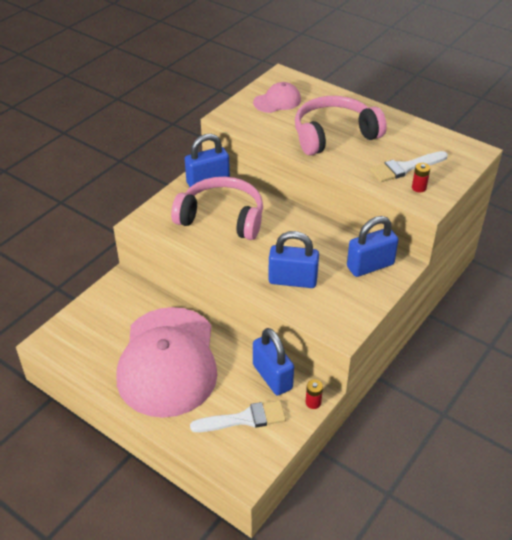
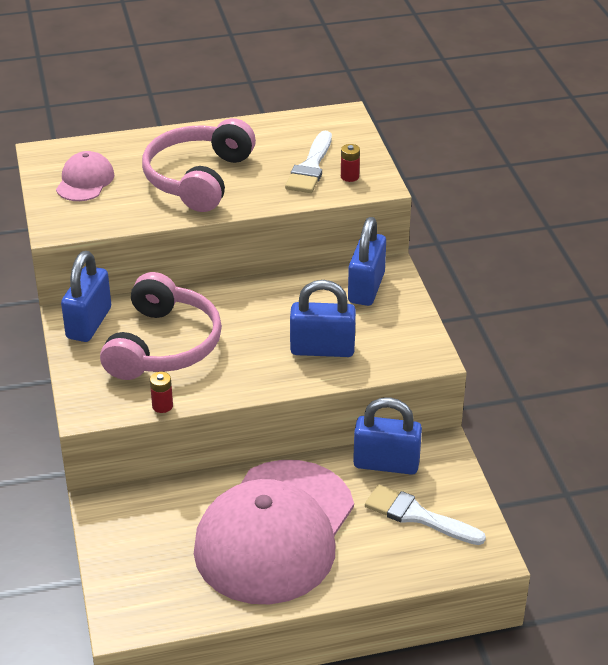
camera: 50 degrees left, 5 degrees down
(168, 361) = (275, 532): pink cap -> pink cap turned 75 degrees clockwise
(222, 218) = (163, 345): pink headphones -> pink headphones turned 135 degrees clockwise
(244, 419) = (417, 516): white brush -> white brush turned 90 degrees counterclockwise
(292, 280) = (322, 349): blue padlock -> blue padlock turned 45 degrees clockwise
(313, 402) = (450, 454): red battery -> red battery (162, 406)

